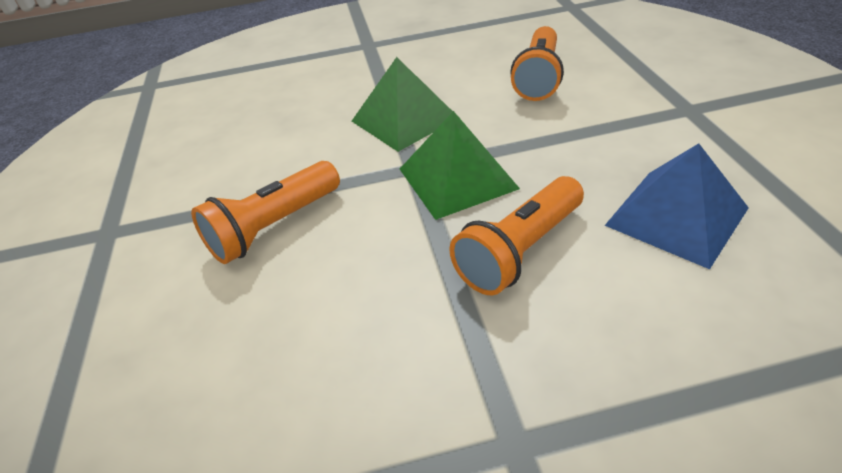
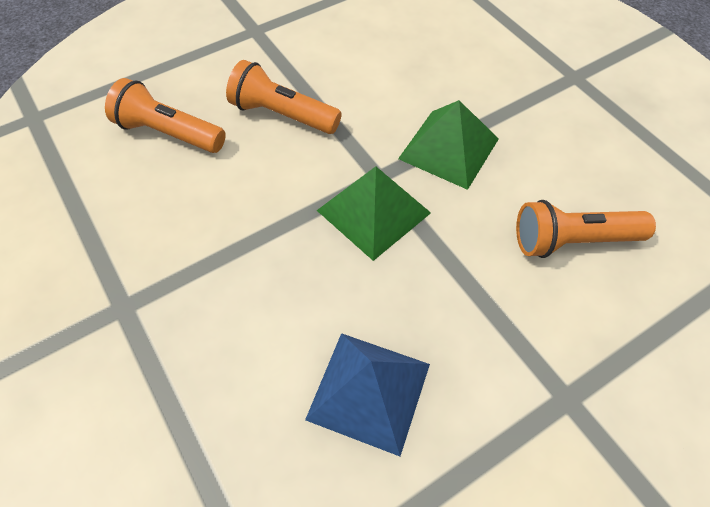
camera: 65 degrees right, 15 degrees up
(520, 251) = (294, 276): orange flashlight -> orange flashlight (168, 133)

